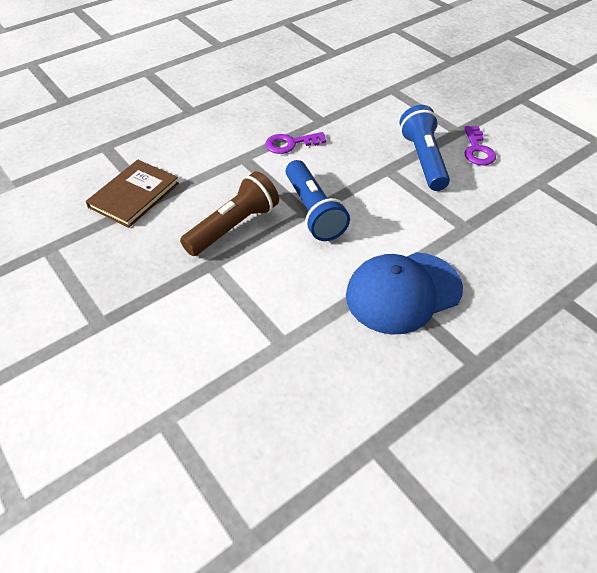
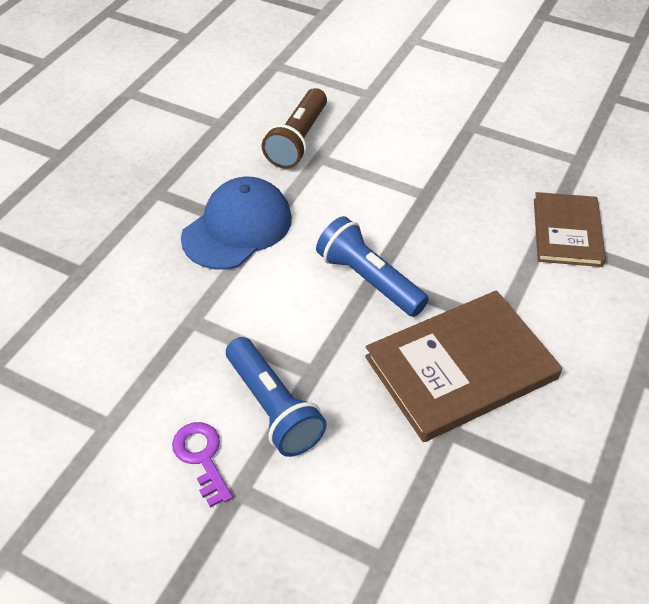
camera: 155 degrees right, 0 degrees up
(233, 227) = (437, 234): brown flashlight -> brown flashlight (298, 140)
(290, 144) = (461, 368): purple key -> brown book

